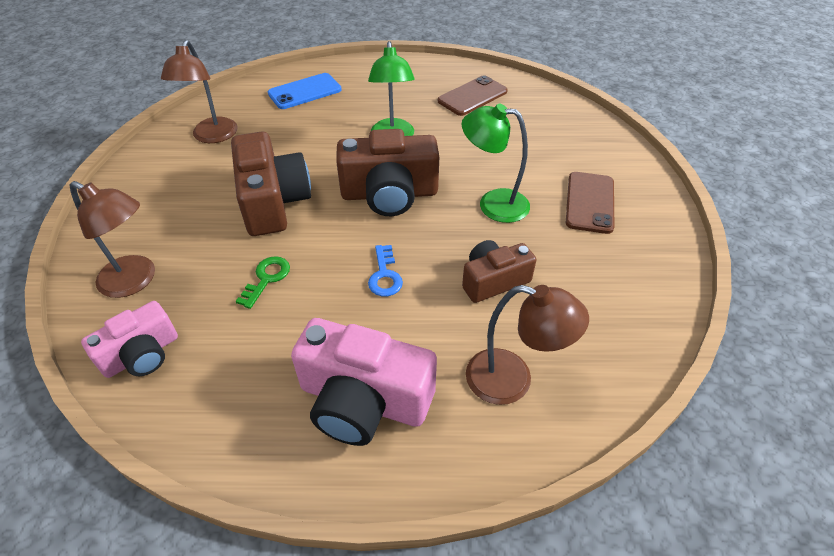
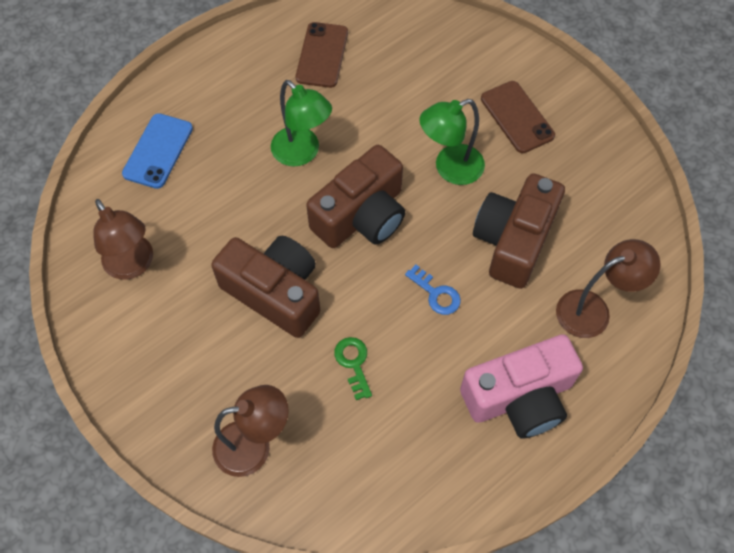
camera: 40 degrees left, 15 degrees up
(142, 354) = (336, 491): pink camera -> none
(493, 280) = (513, 240): brown camera -> brown camera, size x1.63

